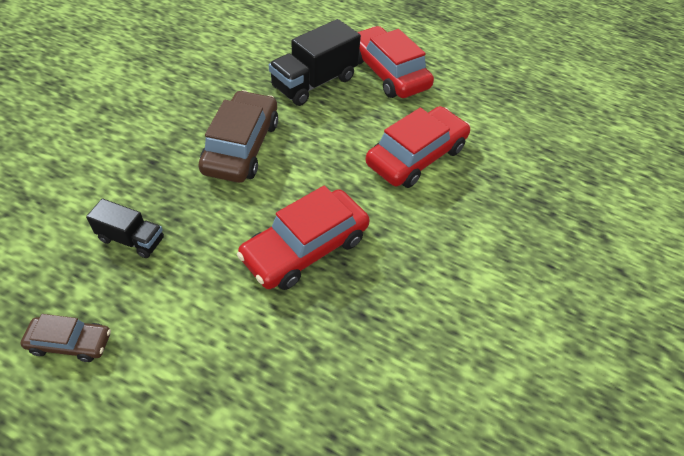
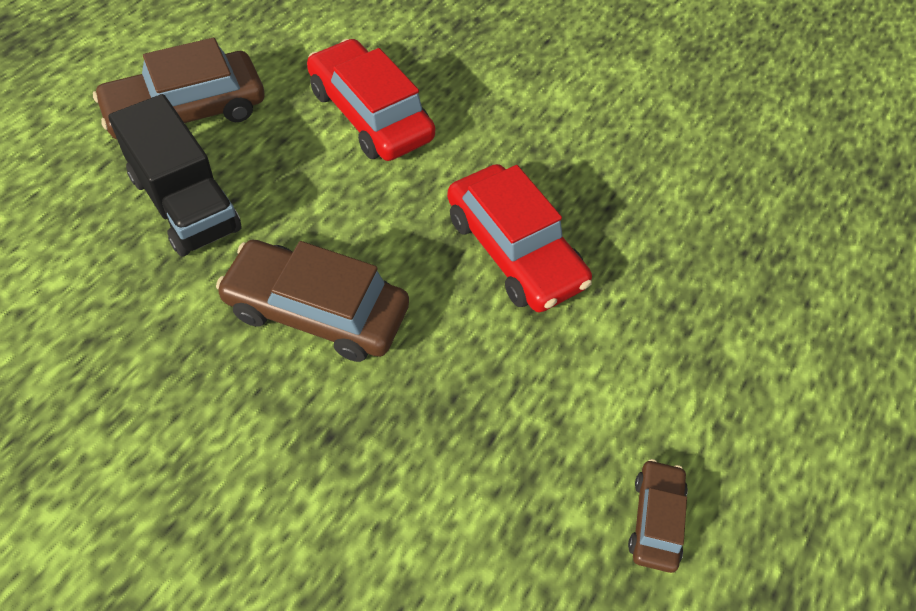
camera: 85 degrees left, 5 degrees up
(131, 239) = (488, 457): black truck -> none
(388, 73) = (186, 111): red car -> brown car

